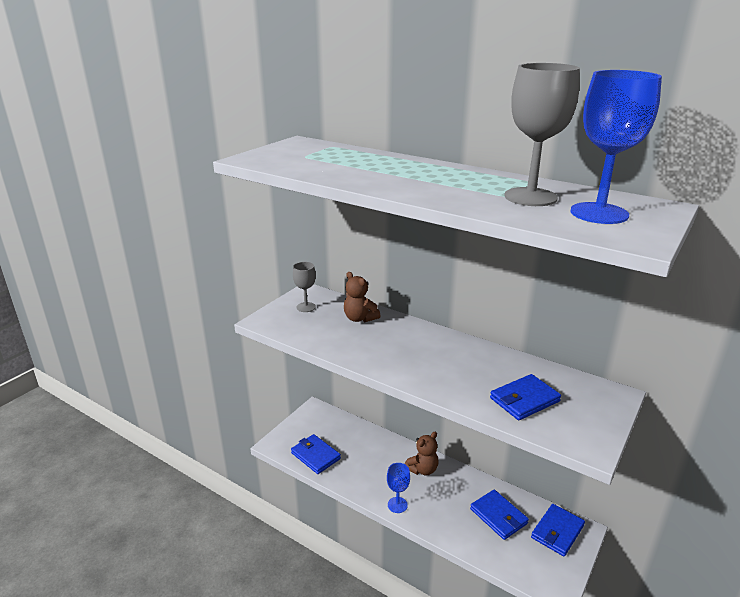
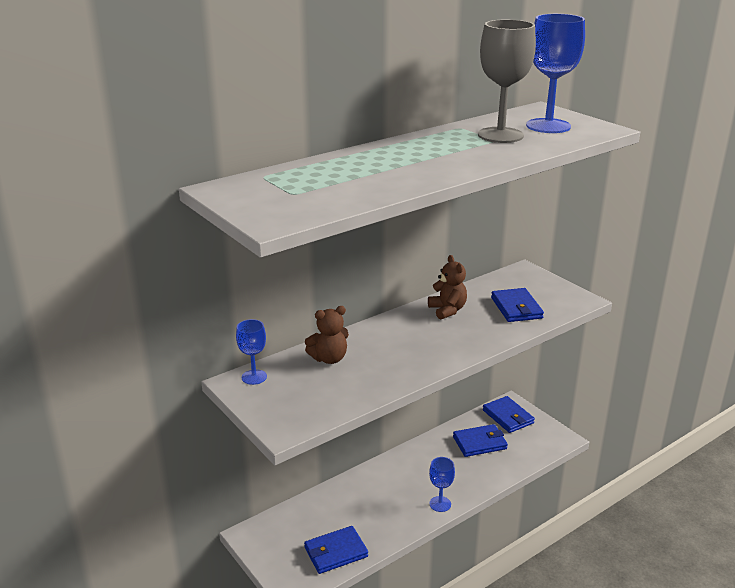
camera: 70 degrees left, 0 degrees up
(306, 307) = (274, 390): grey goblet -> none
(318, 296) = (254, 377): none -> blue goblet
(422, 469) = (400, 472): brown teddy bear -> brown teddy bear (447, 310)

